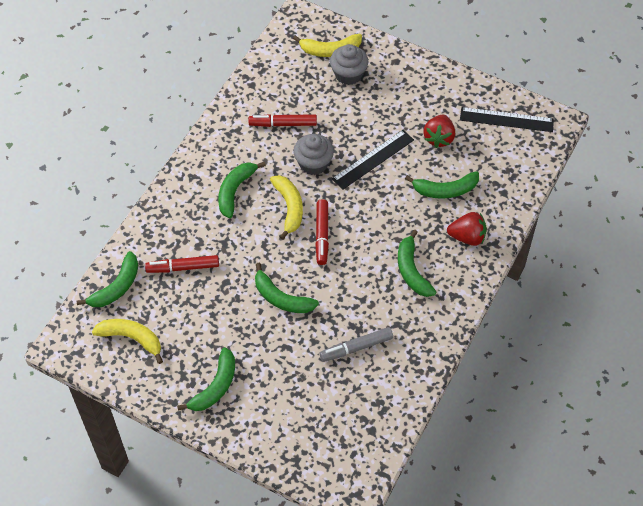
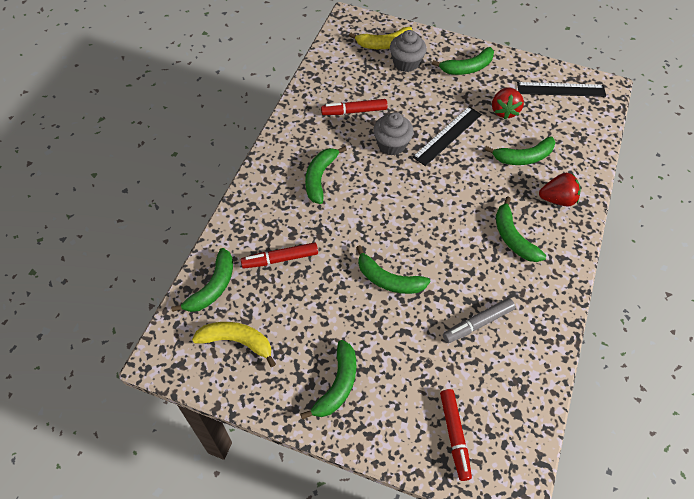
camera: 10 degrees left, 0 degrees up
(289, 208) = (377, 188): yellow banana -> none
(322, 235) = (415, 211): red marker -> red marker (454, 435)
(412, 86) = (467, 68): none -> green banana

